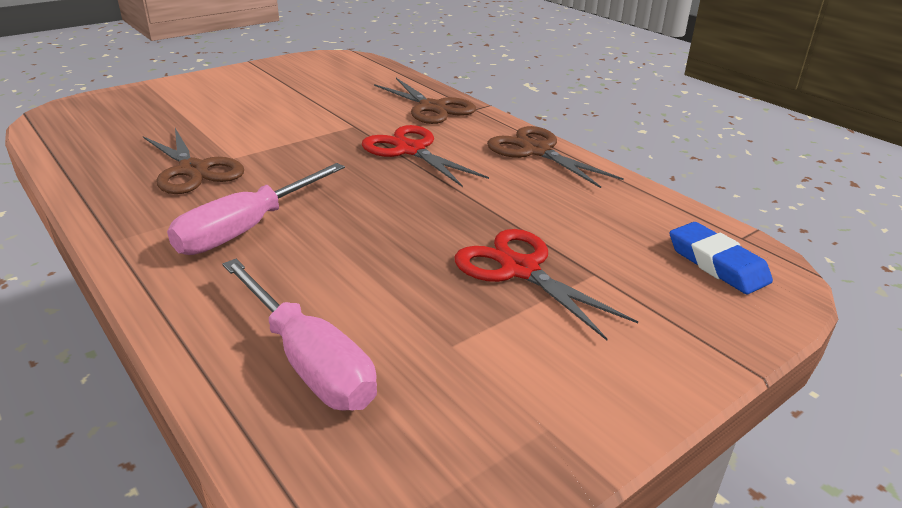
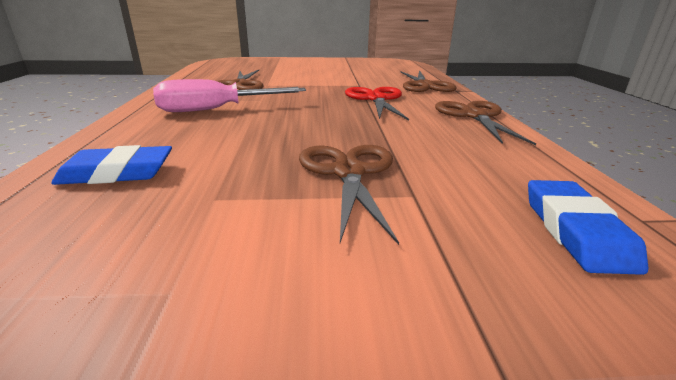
camera: 35 degrees right, 5 degrees down
(308, 361) = (117, 173): pink screwdriver -> blue eraser
(520, 270) = (348, 172): red scissors -> brown scissors

